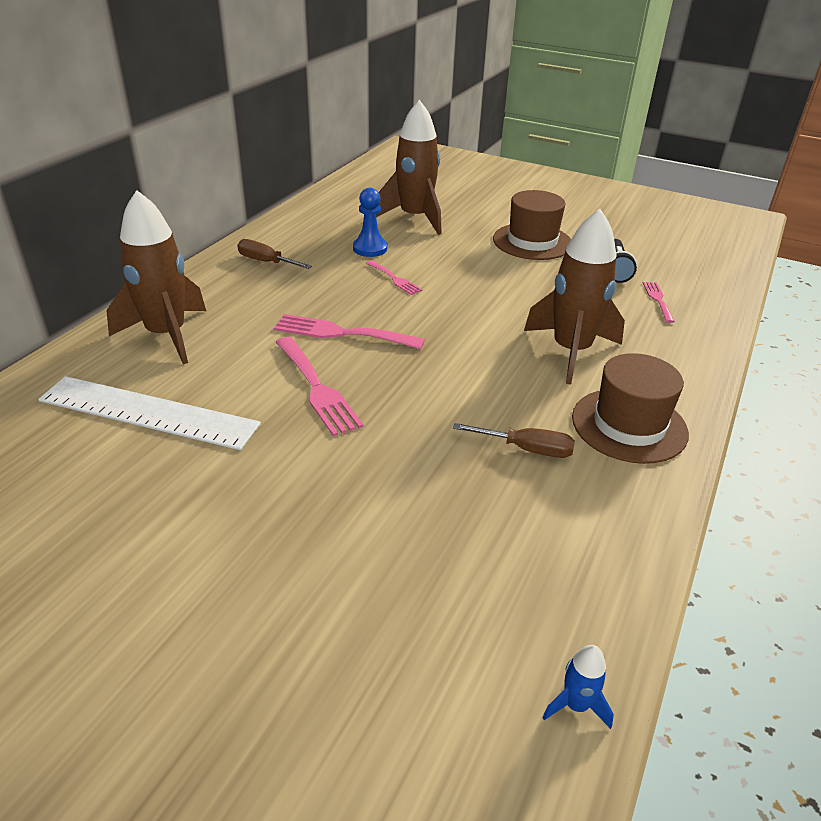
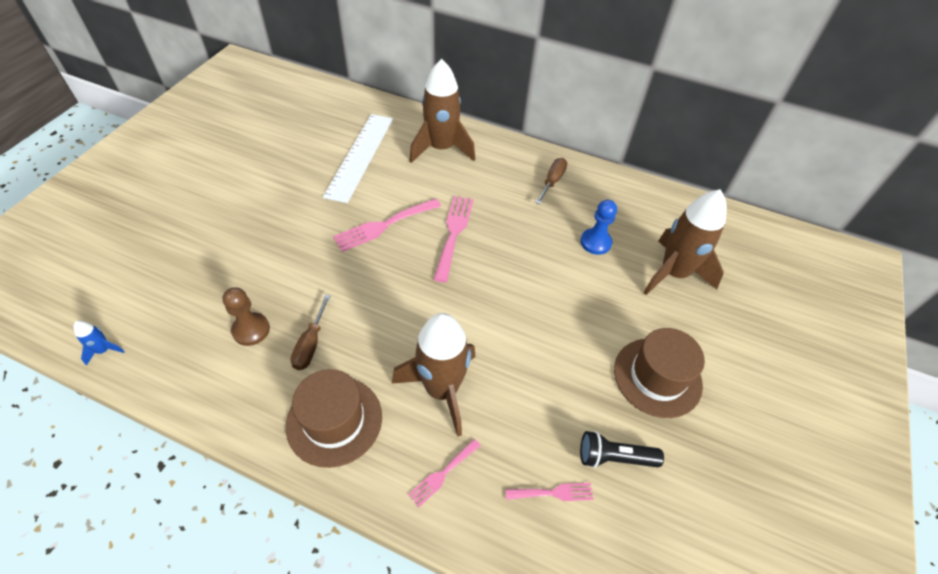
camera: 85 degrees right, 15 degrees up
(395, 279) = (544, 261): pink fork -> pink fork (442, 474)
(510, 510) = (251, 330): none -> brown pawn

